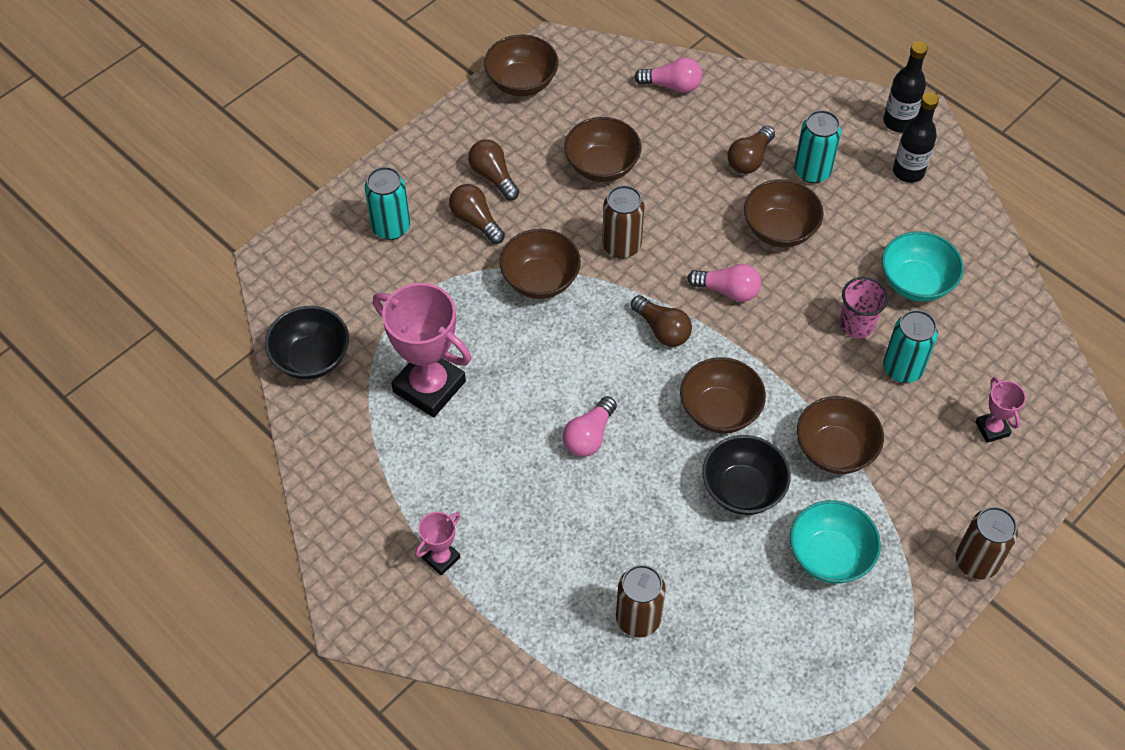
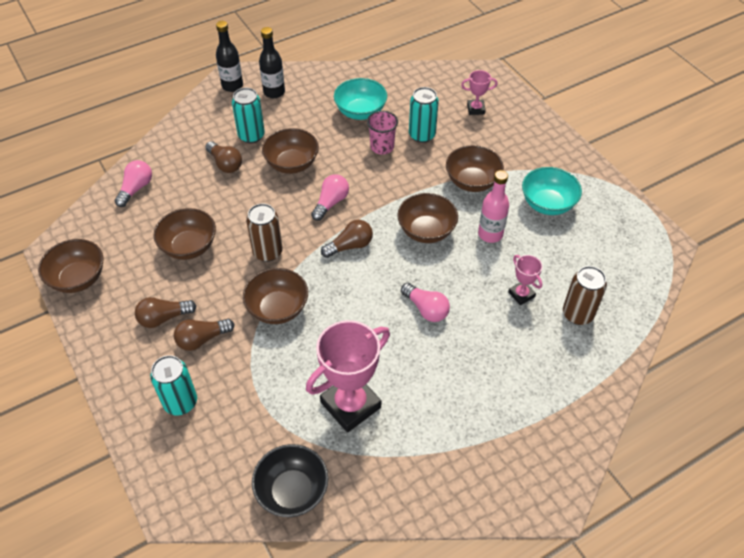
camera: 75 degrees left, 5 degrees down
(441, 558) = (508, 427): pink trophy -> pink trophy (521, 294)
(742, 489) = (490, 234): black bowl -> pink bottle
(976, 562) = (563, 140): brown can -> none

